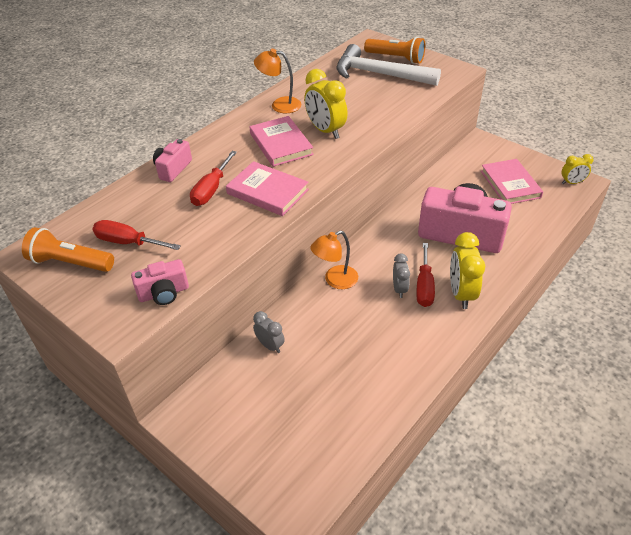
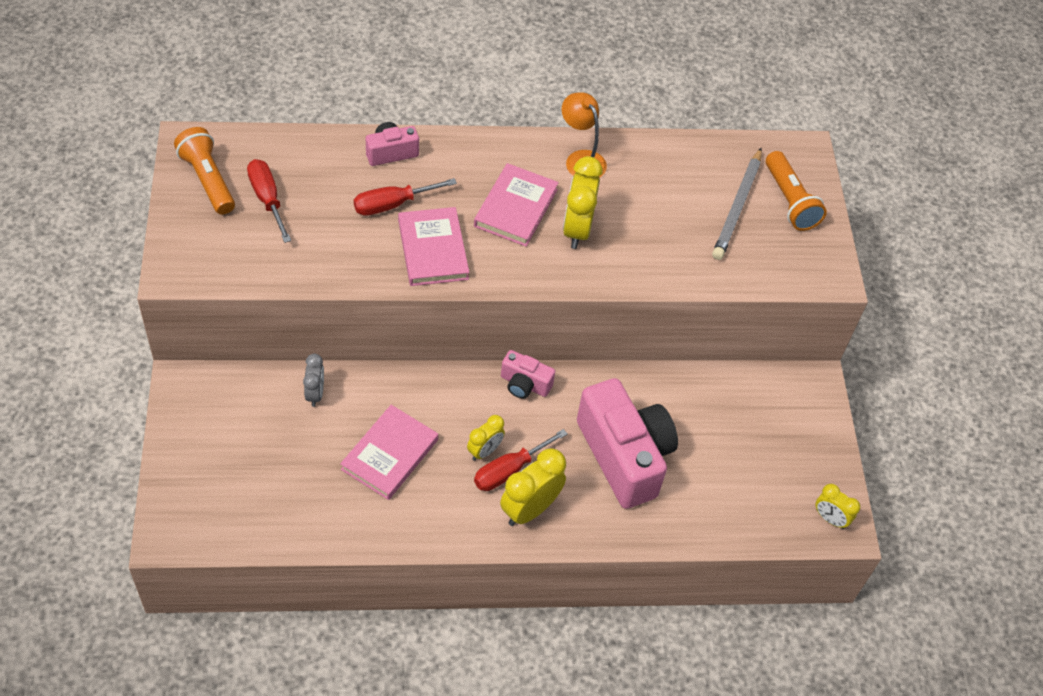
camera: 40 degrees right, 10 degrees up
(164, 293) = (235, 272): pink camera -> pink camera (524, 384)
(335, 280) = (444, 389): orange lamp -> none
(379, 74) = (737, 207): white hammer -> grey pencil
(399, 289) = (484, 451): grey clock -> yellow clock
(510, 184) = (760, 457): pink book -> pink book (389, 454)

